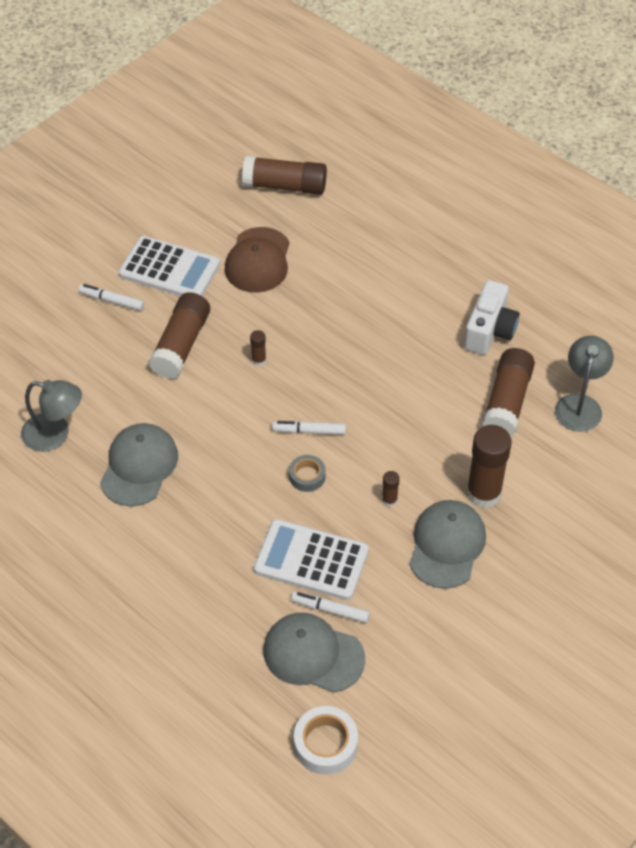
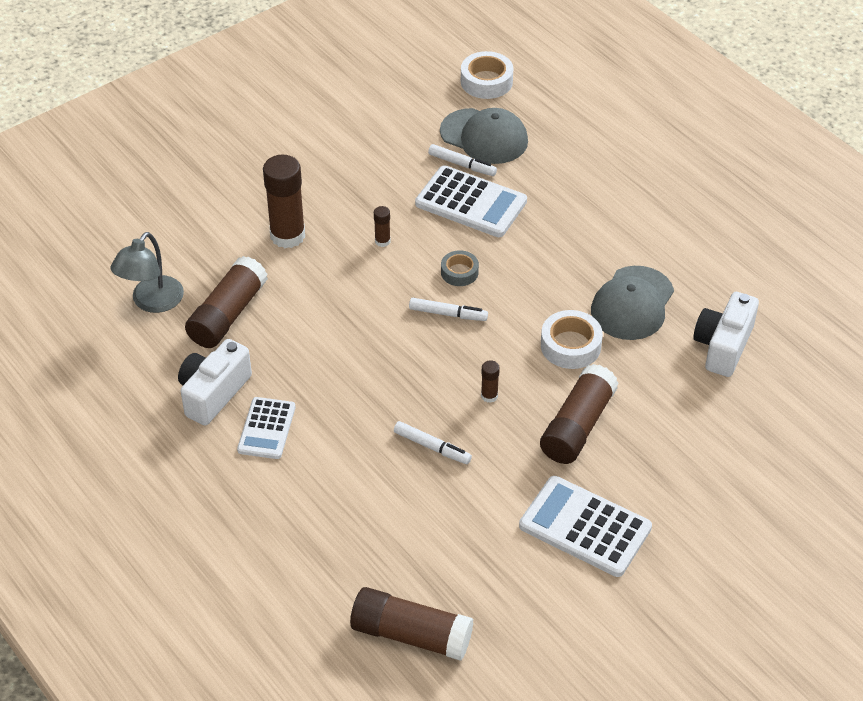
camera: 170 degrees left, 5 degrees down
(55, 435) = (723, 346): grey lamp -> white camera
(112, 301) = (660, 494): white marker -> white marker (432, 447)
(193, 416) = (570, 345): none -> white tape
(258, 260) = (469, 523): brown cap -> none
(435, 308) = (266, 429): none -> white calculator
(447, 545) = (339, 198): grey cap -> none

